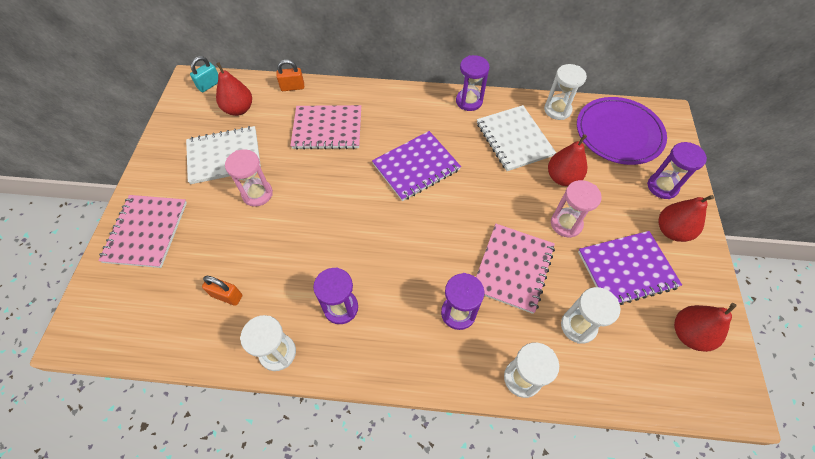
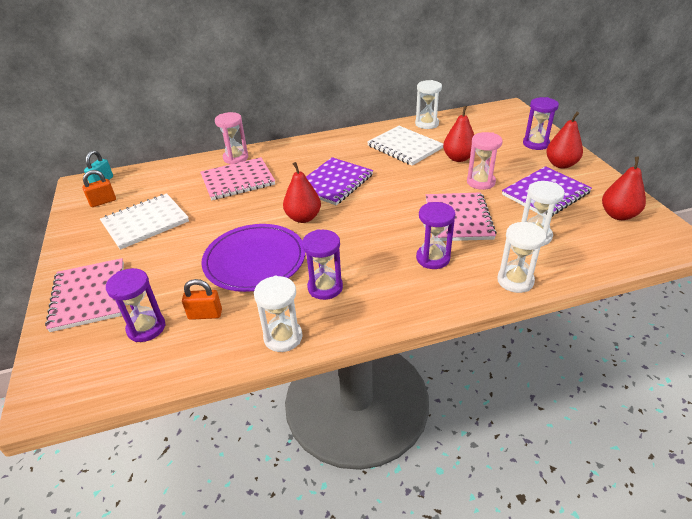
camera: 20 degrees left, 20 degrees down
(239, 109) = (142, 189): red pear -> red pear (303, 217)
(257, 194) = (195, 238): pink hourglass -> pink hourglass (236, 158)
(292, 87) = (188, 164): orange padlock -> orange padlock (103, 202)
(469, 101) = (352, 135): purple hourglass -> purple hourglass (146, 328)
(618, 133) = (482, 124): purple plate -> purple plate (254, 260)

